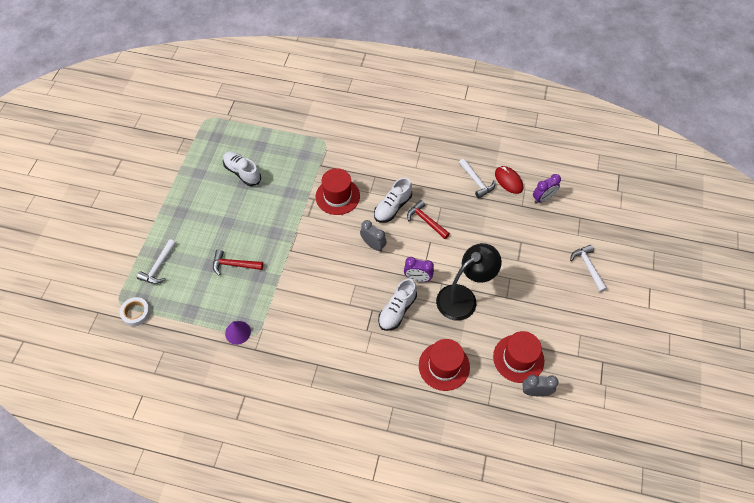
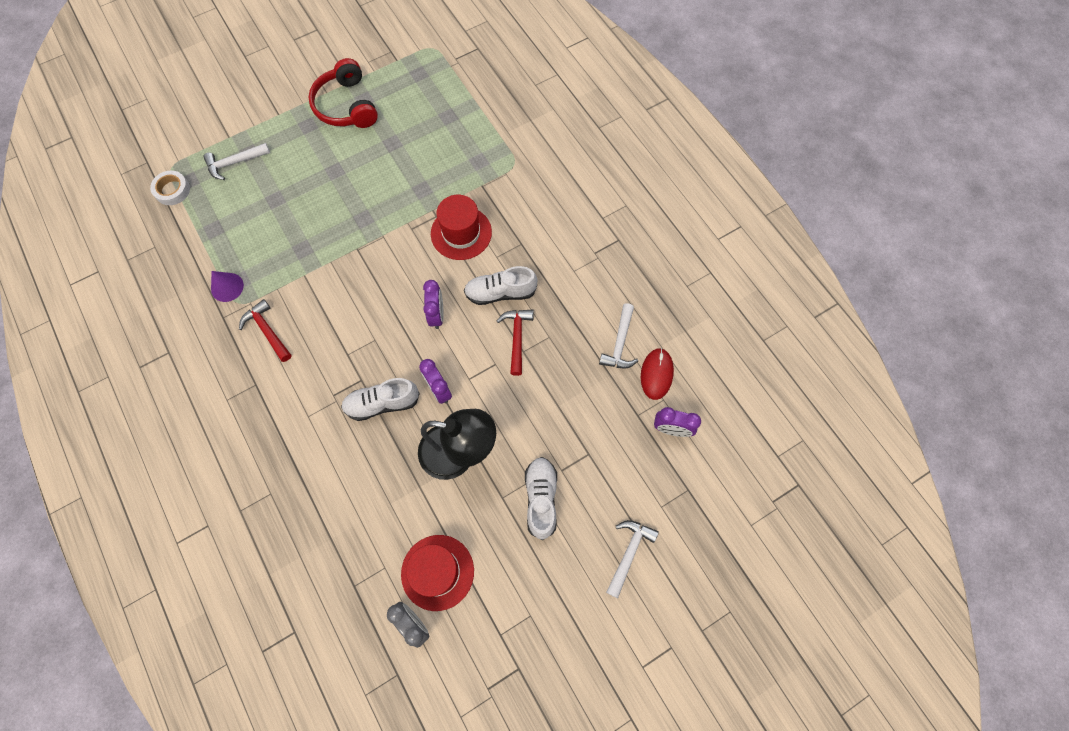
camera: 45 degrees right, 10 degrees up
(192, 185) = (346, 106): none -> red headphones
(234, 265) = (295, 218): red hammer -> red hammer (267, 330)
(242, 172) = (402, 131): white shoe -> white shoe (541, 499)
(373, 245) = (437, 315): grey clock -> purple clock
(444, 366) = (359, 503): red hat -> none

